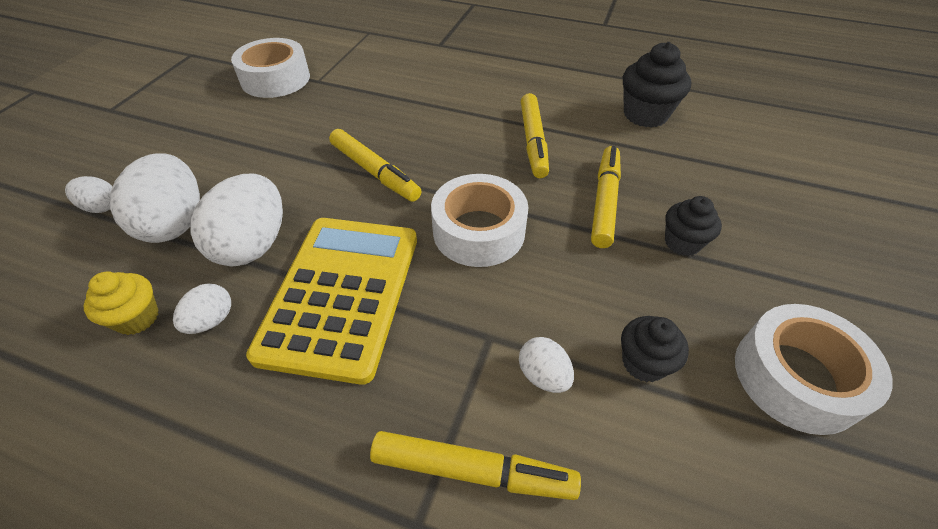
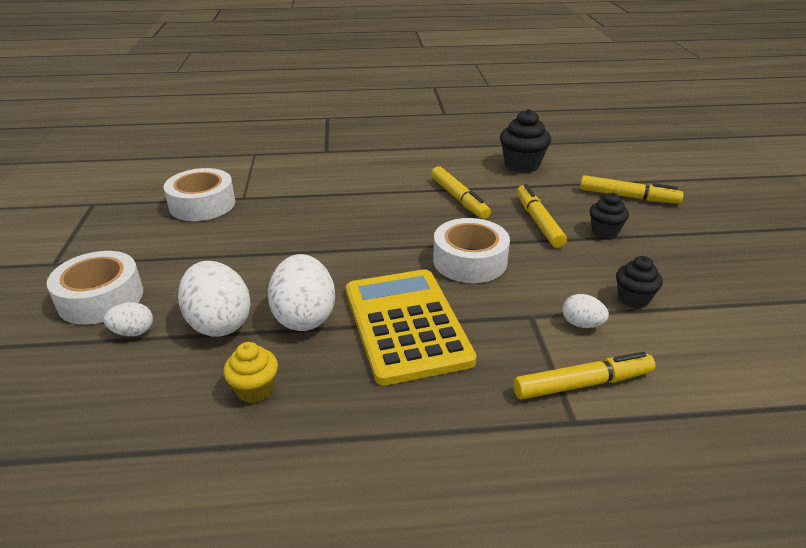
camera: 25 degrees left, 15 degrees down
(211, 320) = (320, 371): white egg -> none
(375, 172) = (357, 246): yellow marker -> yellow marker (628, 197)
(796, 377) = (717, 279): white tape -> white tape (101, 298)

